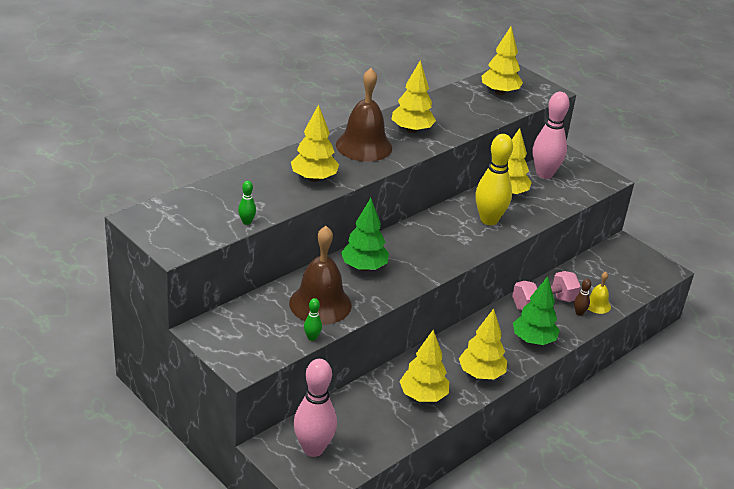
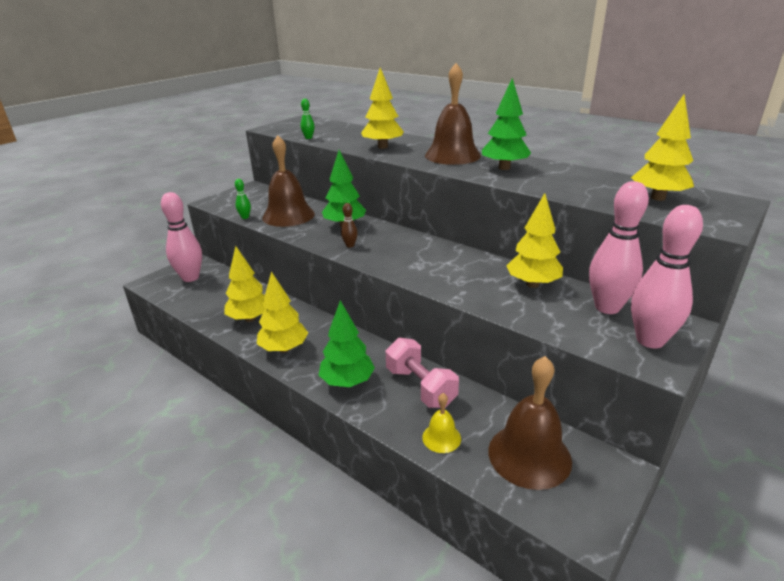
camera: 85 degrees right, 5 degrees down
(412, 130) = (504, 168): yellow tree -> green tree
(489, 220) = (464, 276): yellow bowling pin -> none
(579, 313) = (414, 420): brown bowling pin -> brown bowling pin (350, 245)
(583, 173) = (650, 340): none -> pink bowling pin
(613, 272) = (529, 455): none -> brown bell

